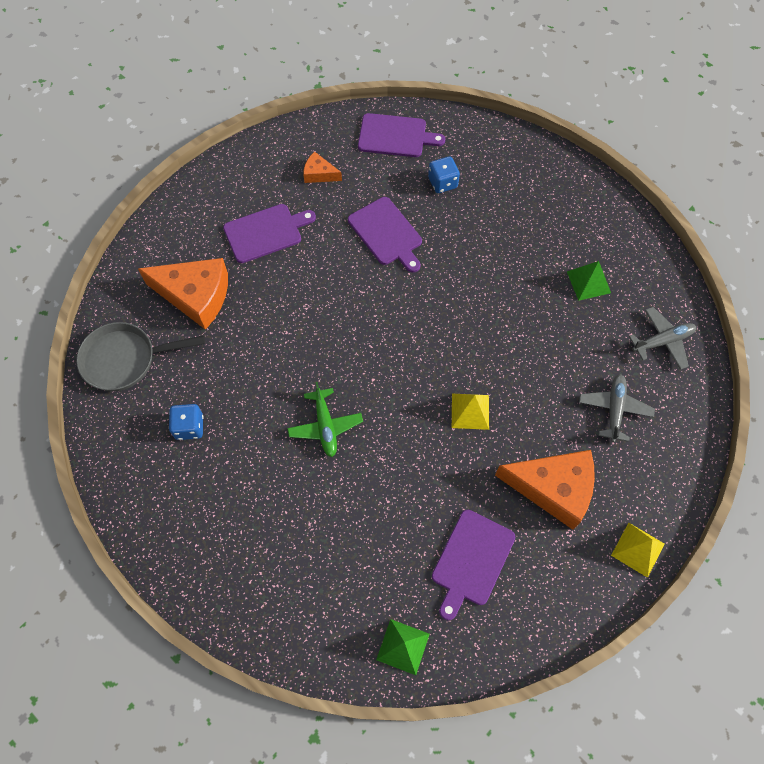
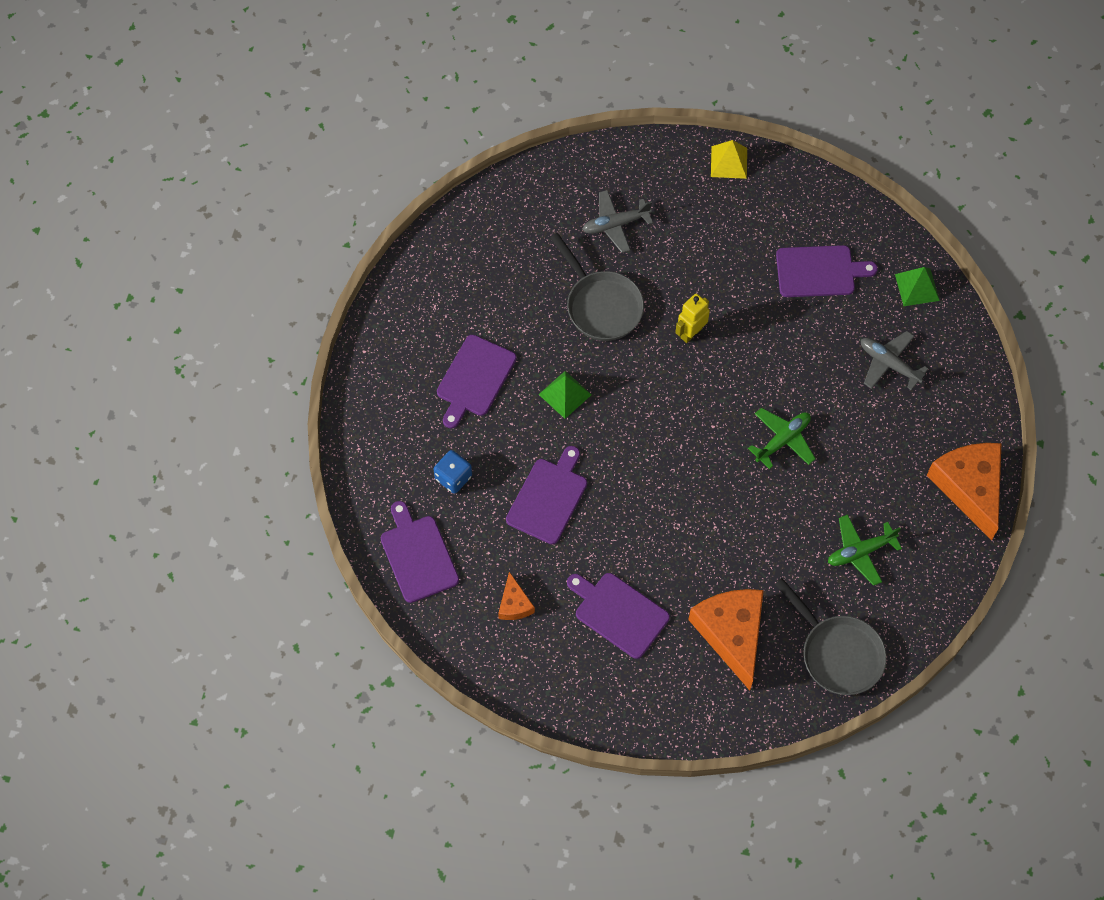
camera: 120 degrees left, 0 degrees up
(189, 427) = (860, 552): blue dice -> green plane
(470, 411) = (691, 333): yellow pyramid -> yellow robot
(518, 233) = (474, 379): none -> purple cutting board
(536, 355) = (601, 305): none -> grey pan
(553, 488) = (719, 240): orange cheese -> orange cheese (969, 487)
(588, 282) = (494, 296): green pyramid -> green pyramid (565, 394)
(662, 341) = (522, 213): grey plane -> grey plane (889, 364)

